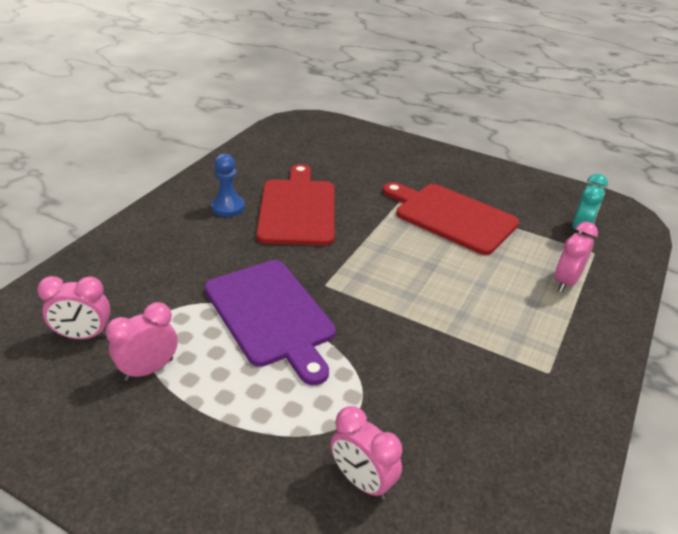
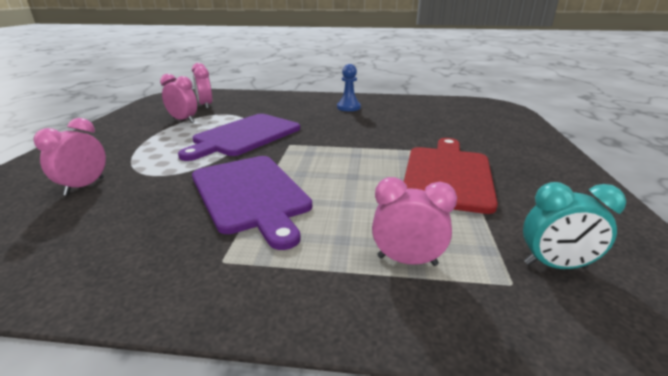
camera: 70 degrees right, 10 degrees down
(298, 209) = (372, 122): red cutting board -> none
(442, 338) = (250, 194): none -> purple cutting board

